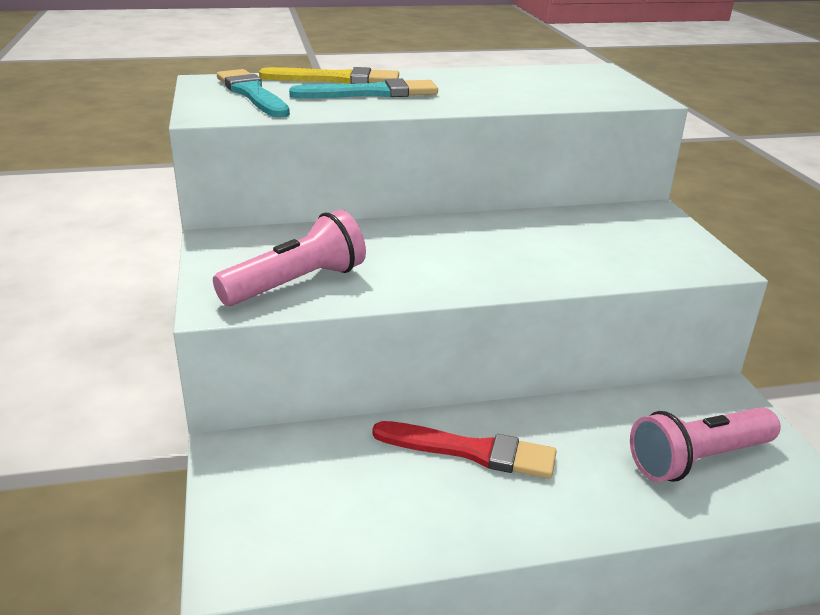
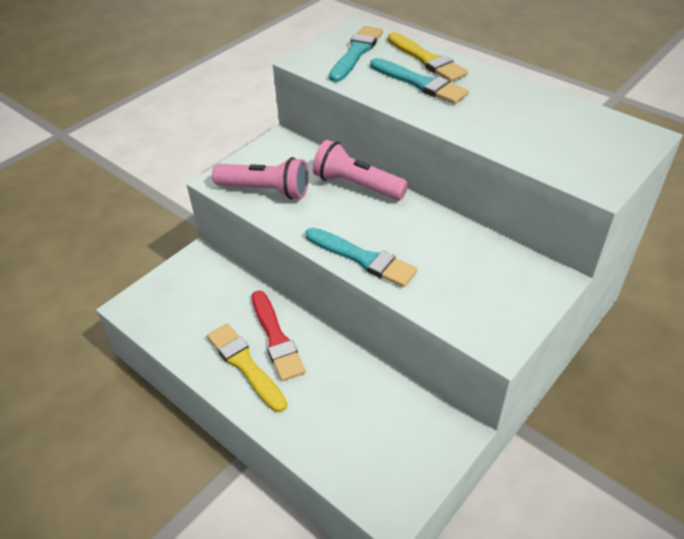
camera: 55 degrees right, 15 degrees up
(489, 498) = (245, 365): none -> yellow brush
(511, 277) = (362, 258): none -> turquoise brush
(697, 459) = (364, 442): pink flashlight -> pink flashlight (356, 185)

